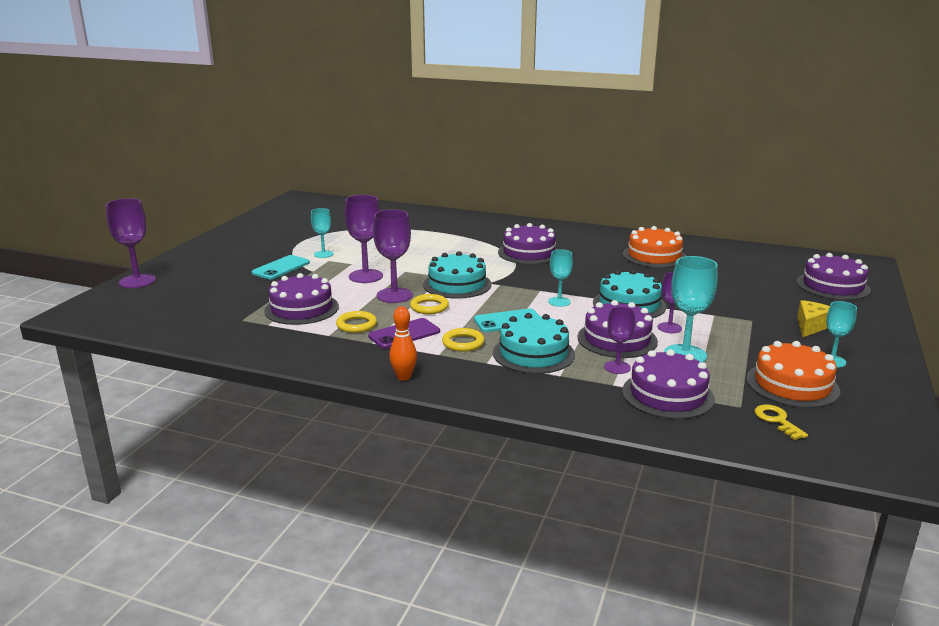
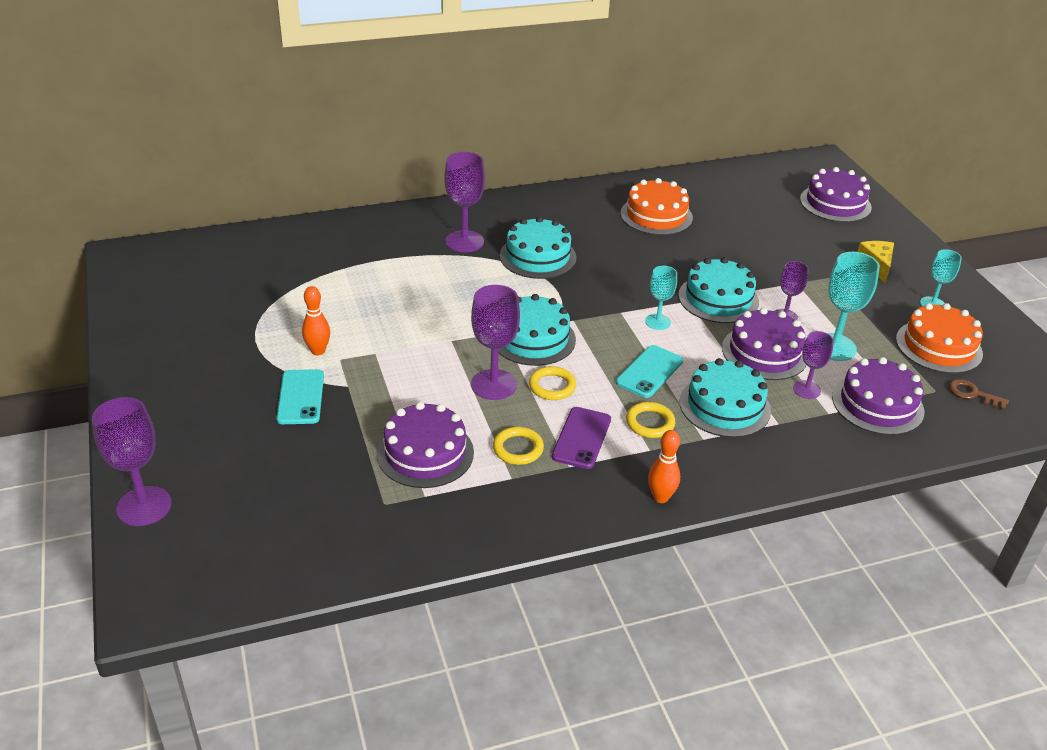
camera: 40 degrees left, 15 degrees up
(323, 254) = (318, 351): turquoise goblet -> orange bowling pin
(365, 276) = (421, 368): purple goblet -> purple goblet (464, 241)
(529, 253) = (538, 256): purple cake -> turquoise cake
(777, 420) = (972, 394): yellow key -> brown key

